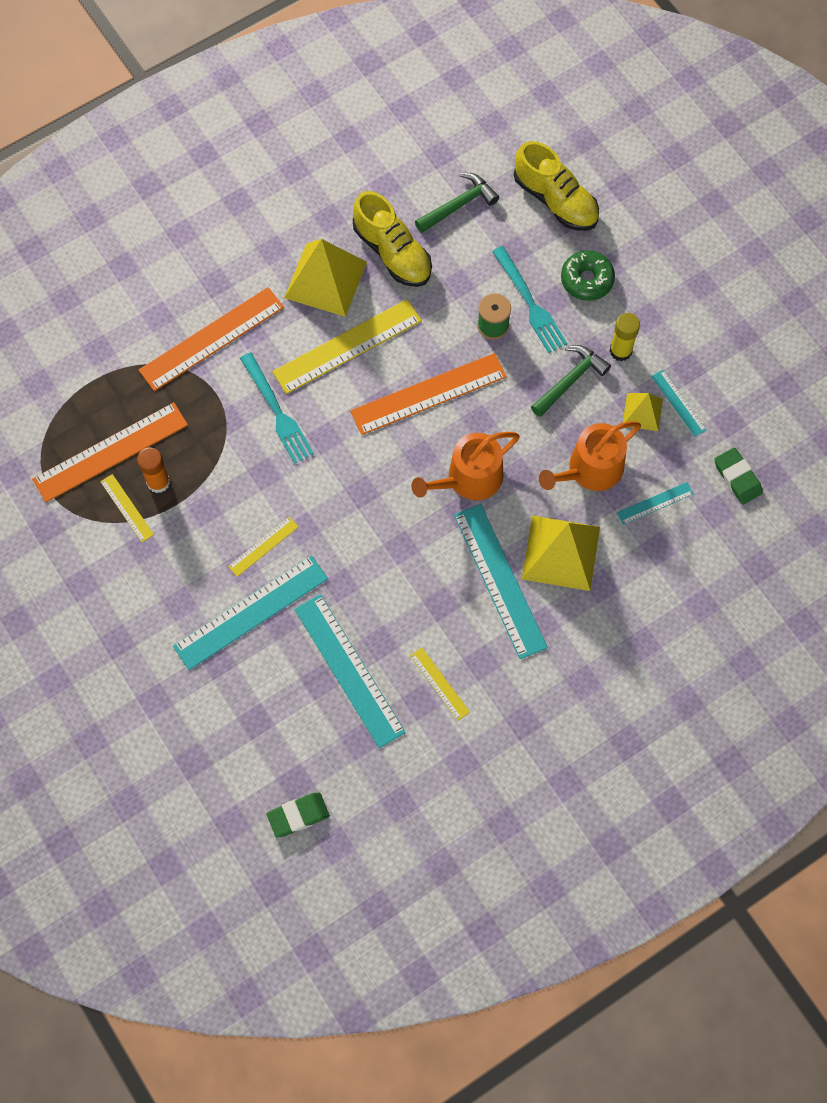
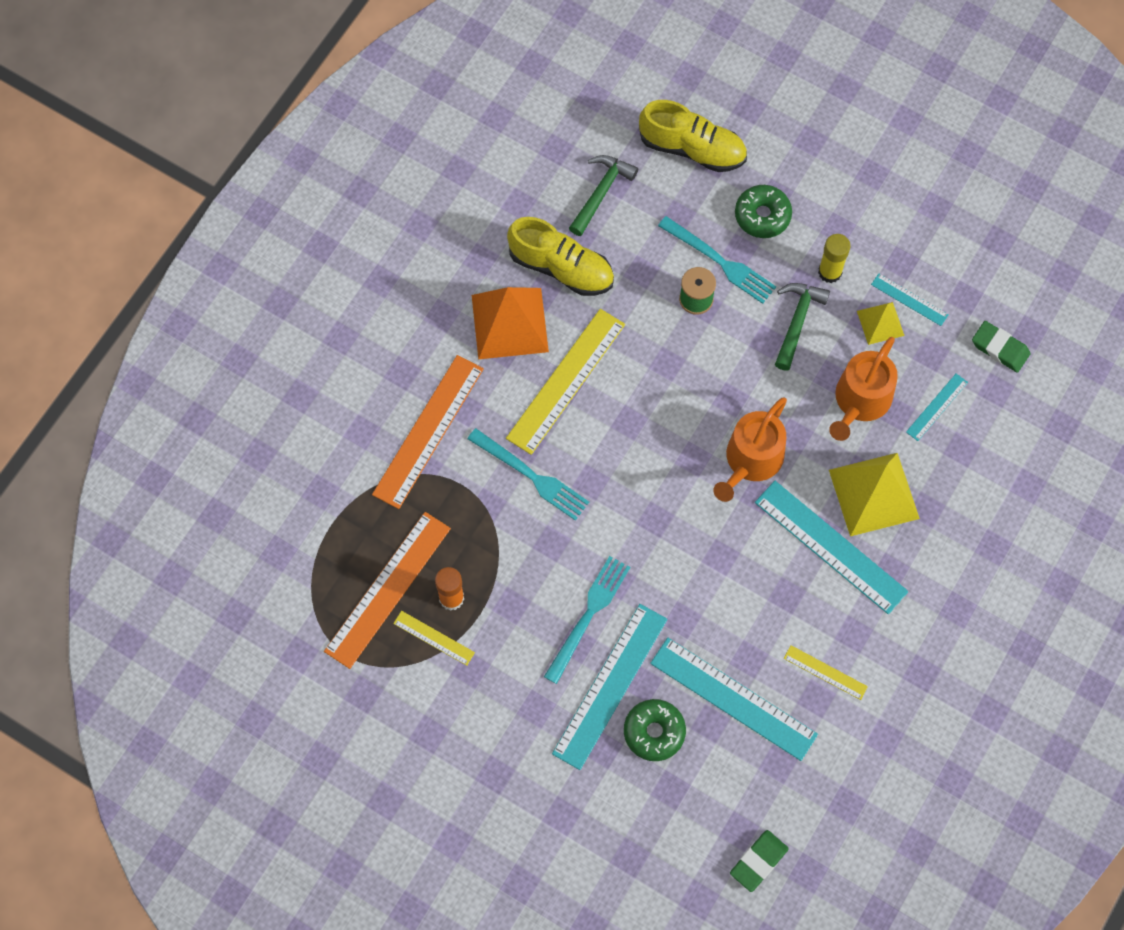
camera: 25 degrees left, 0 degrees up
(263, 546) = (588, 616): yellow ruler -> turquoise fork
(267, 667) = (654, 732): none -> green donut
(325, 279) = (510, 323): yellow pyramid -> orange pyramid
(428, 393) = (669, 394): orange ruler -> none

